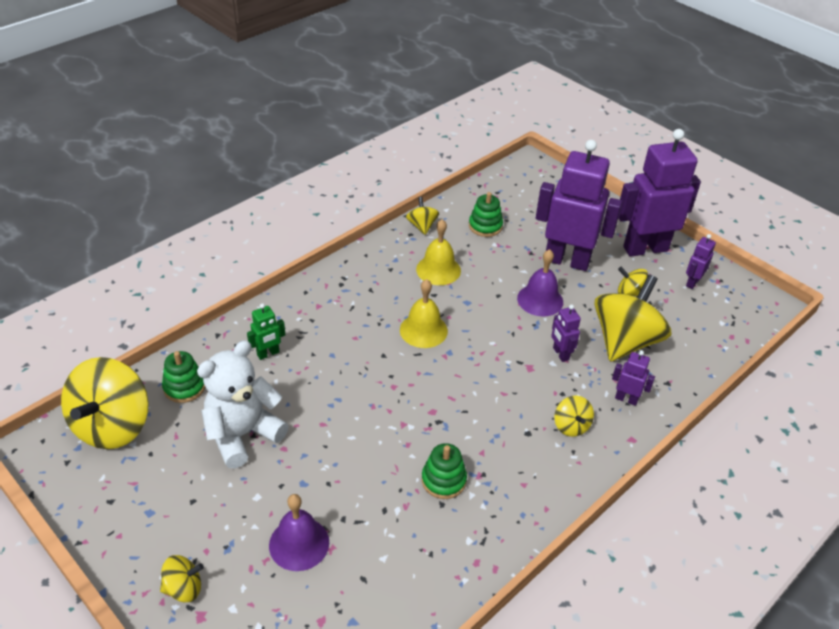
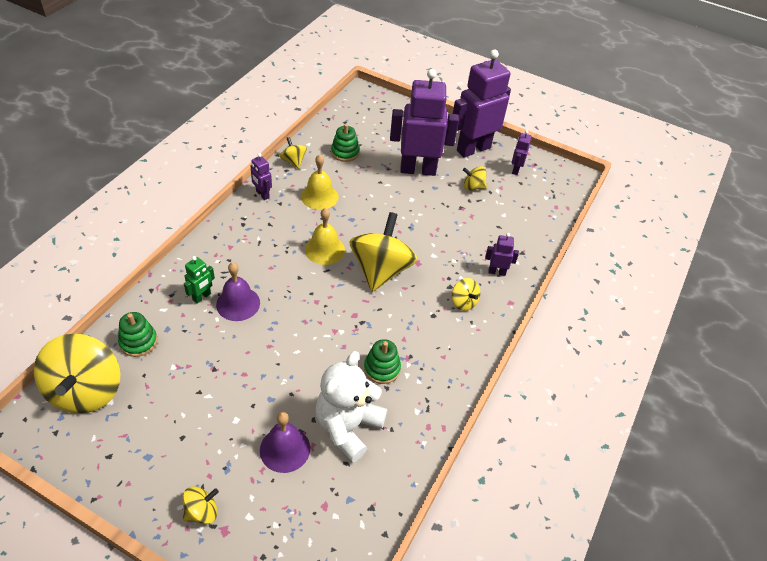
camera: 20 degrees left, 5 degrees up
(243, 434) = (205, 370): white teddy bear -> white teddy bear (348, 427)
(540, 300) = (407, 206): purple bell -> purple bell (238, 303)
(560, 354) = (437, 246): purple robot -> purple robot (262, 194)
(625, 341) = (481, 226): yellow spinning top -> yellow spinning top (381, 270)

